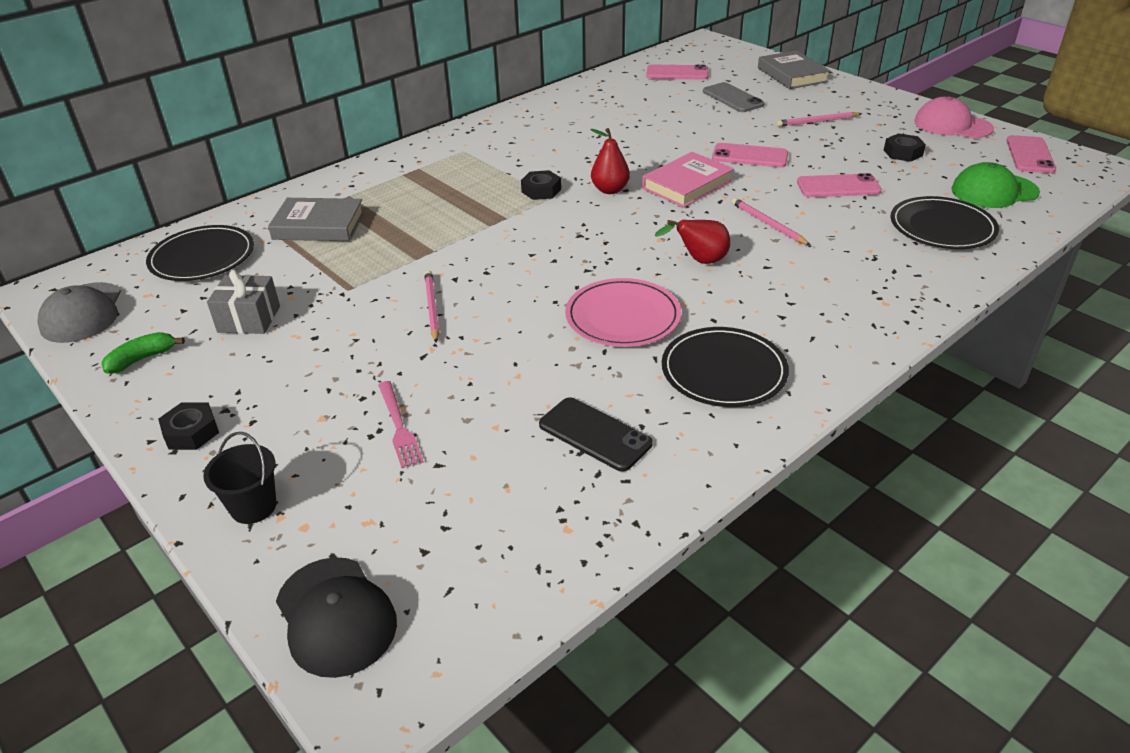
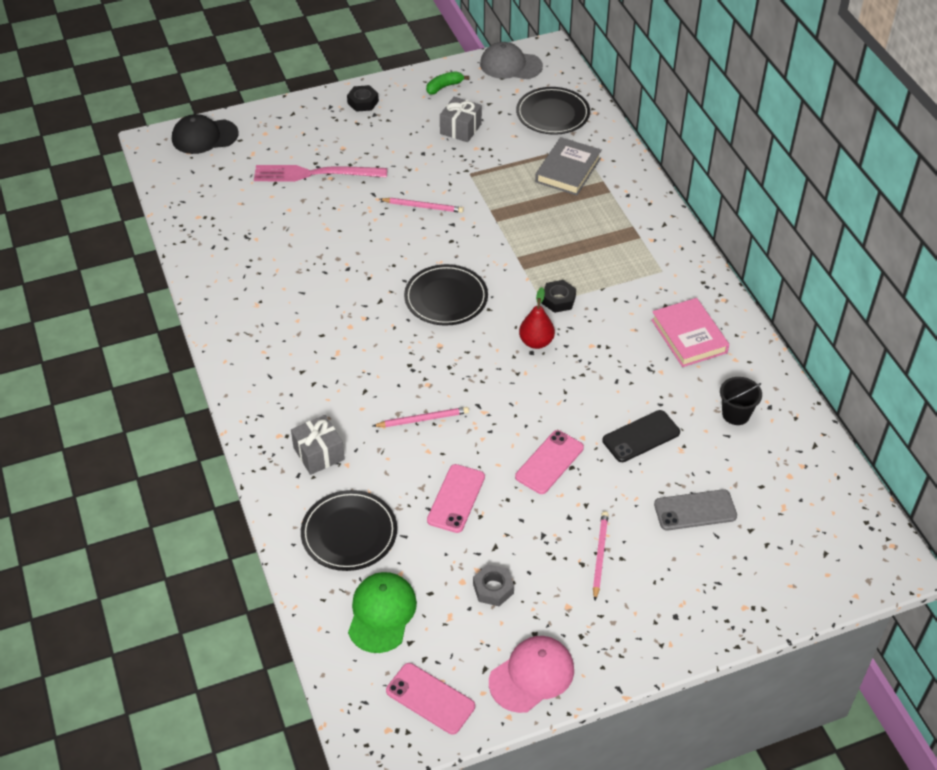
camera: 110 degrees right, 10 degrees up
(142, 359) = (444, 87): green banana -> green banana turned 105 degrees counterclockwise
(253, 506) = (290, 119): black bucket -> black bucket (736, 414)
(399, 426) = (315, 174): pink fork -> pink fork, size x1.77
(594, 434) = (254, 245): black phone -> black phone (641, 436)
(623, 317) = (354, 291): pink plate -> none
(677, 73) = (790, 490): pink phone -> none
(687, 185) = (517, 395): pink book -> pink book (689, 336)
(699, 261) = (395, 356): red pear -> none
(723, 371) = (268, 318): black plate -> black plate (446, 298)
(792, 75) = (741, 599): grey book -> none
(877, 270) = (319, 453): none -> grey gift
(903, 153) = (493, 588): black nut -> grey nut

